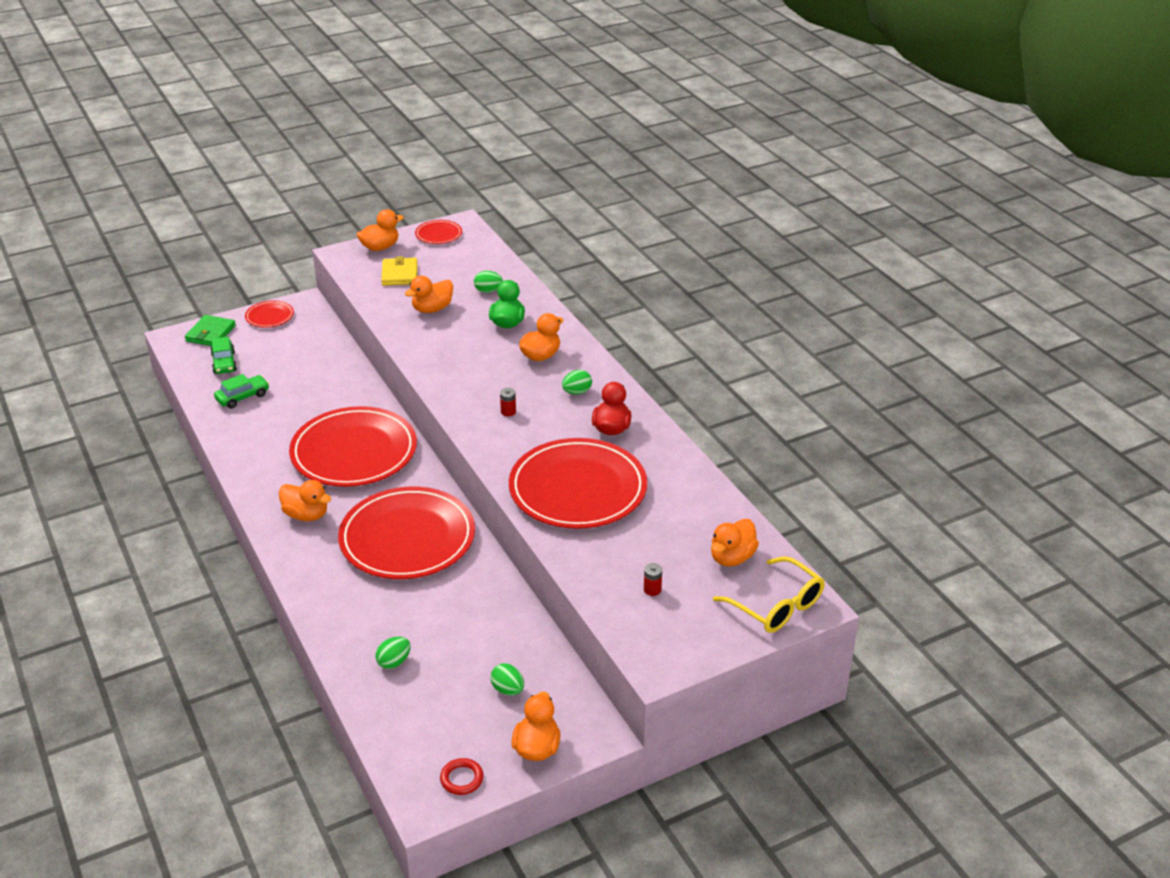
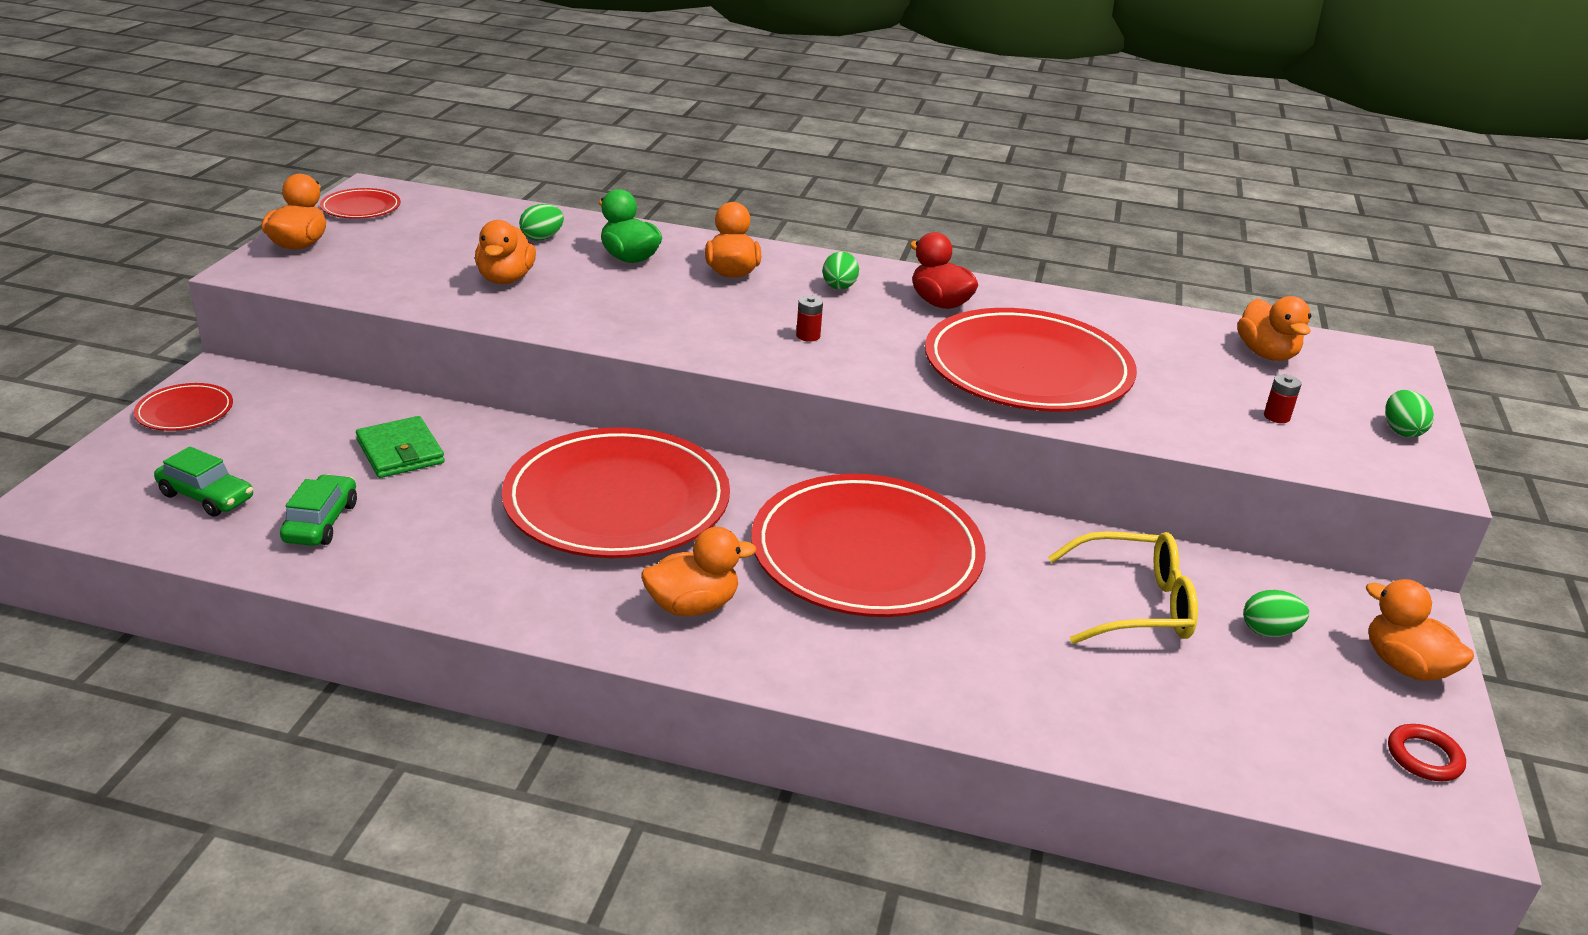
camera: 50 degrees left, 5 degrees down
(210, 333) = (110, 472): green wallet -> green wallet (400, 452)
(394, 662) = (1120, 693): green egg -> green egg (1401, 431)
(400, 274) = (387, 261): yellow wallet -> none
(777, 606) = (1377, 371): yellow glasses -> yellow glasses (1135, 604)

